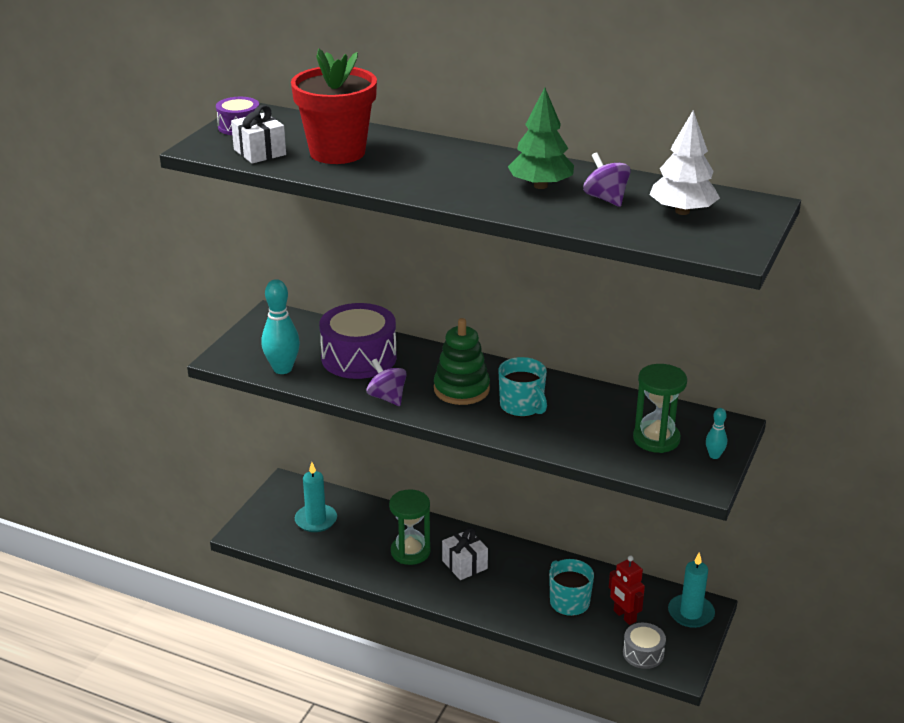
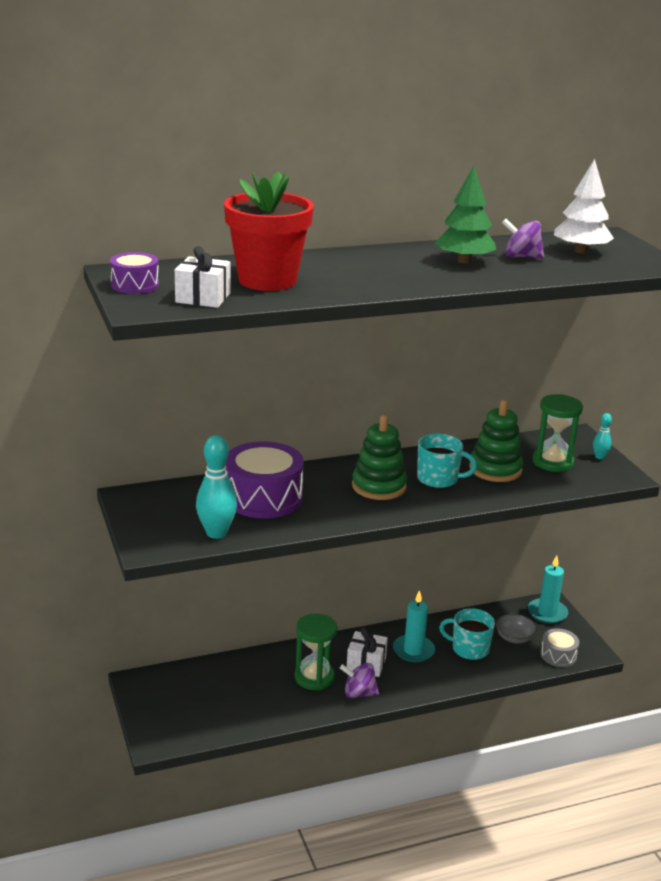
camera: 45 degrees left, 5 degrees down
(316, 520) = (205, 696): turquoise candle -> turquoise candle (413, 650)
(387, 397) = (337, 516): purple spinning top -> purple spinning top (359, 693)
(589, 421) = (495, 469): none -> green stacking toy
(624, 616) = (514, 638): red robot -> grey bowl

